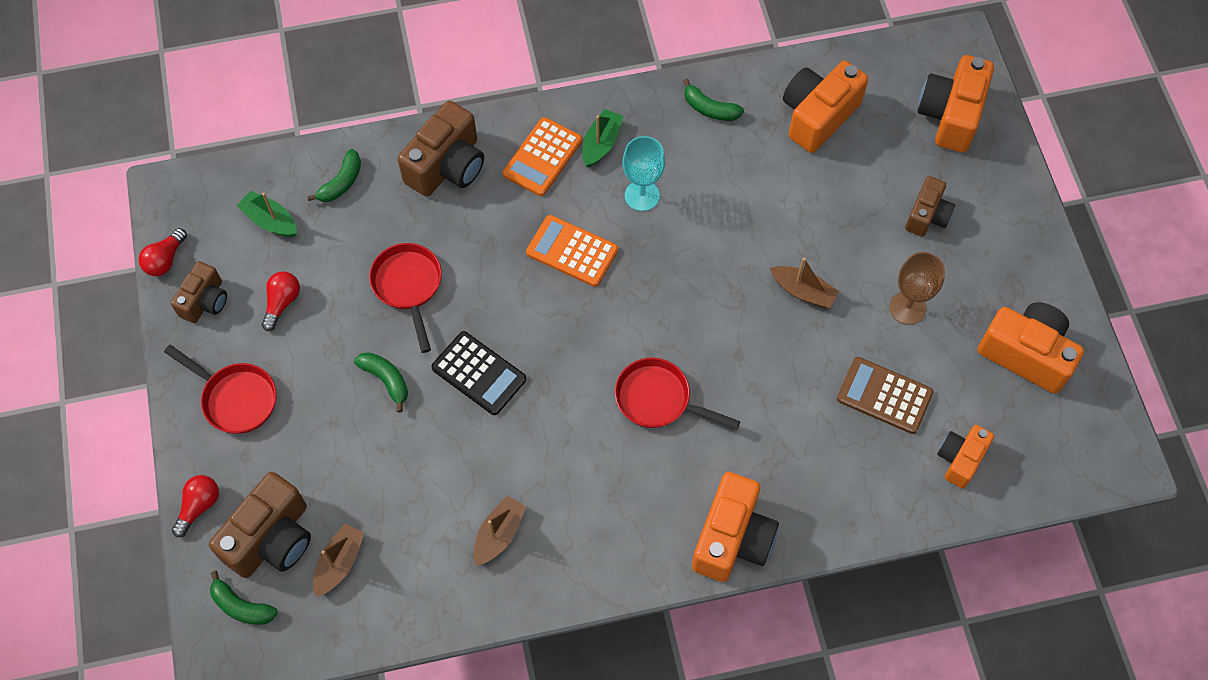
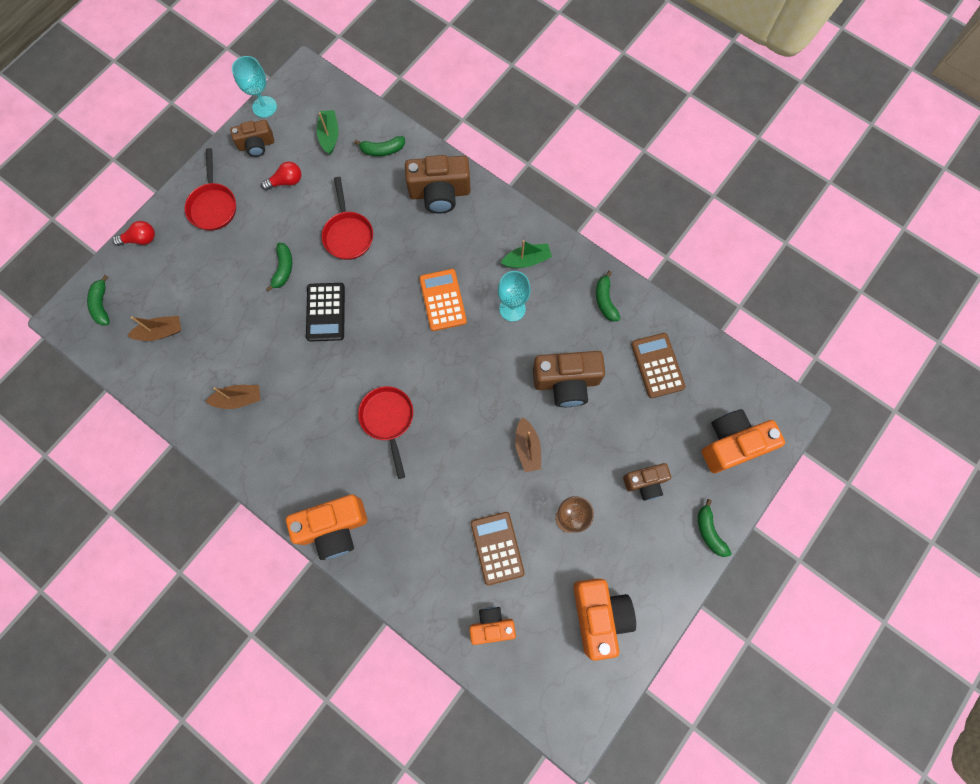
camera: 50 degrees right, 10 degrees up
(165, 260) = (264, 107): red light bulb -> turquoise goblet
(272, 538) = (149, 288): brown camera -> brown camera (566, 382)
(408, 286) = (348, 234): red pan -> red pan turned 135 degrees clockwise
(542, 157) = (489, 237): orange calculator -> none
(818, 116) = (657, 365): orange camera -> brown calculator
(1020, 199) = (709, 531): none -> green banana

